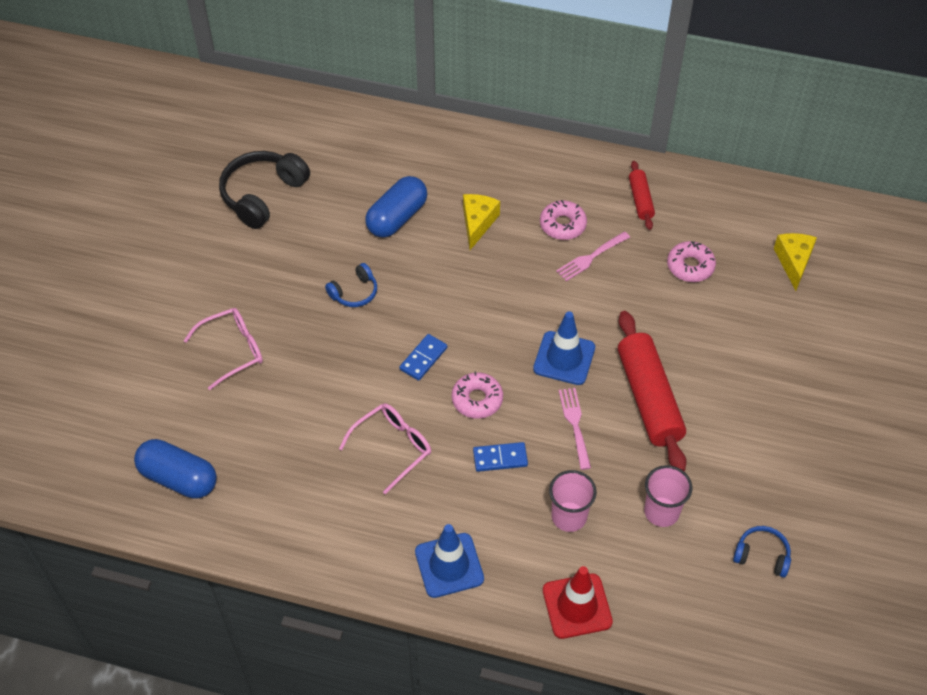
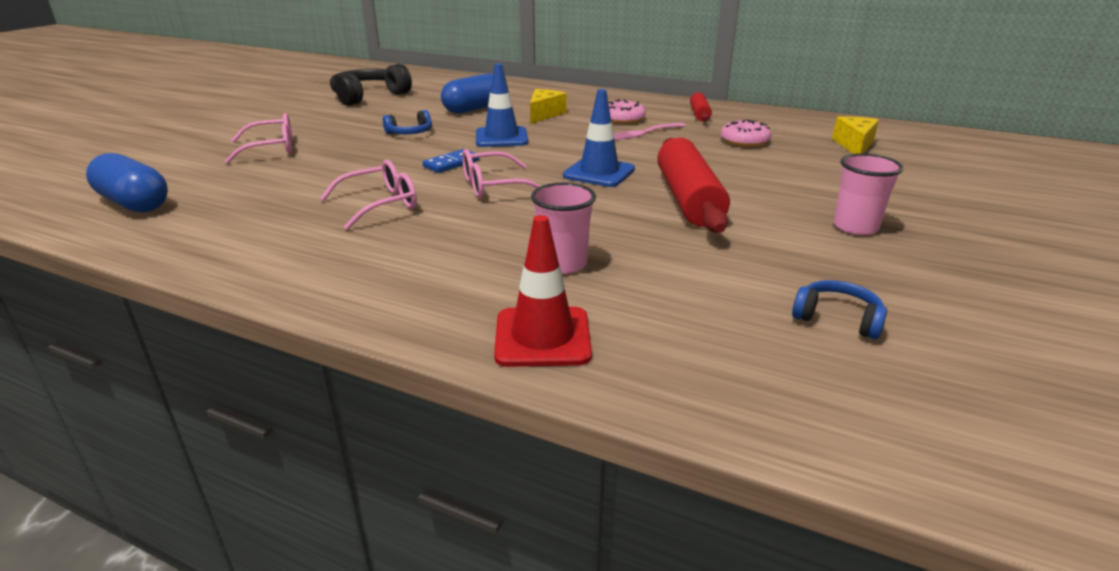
camera: 10 degrees right, 25 degrees down
(449, 565) = (383, 285): blue traffic cone -> blue traffic cone (501, 138)
(477, 399) = (493, 186): pink donut -> pink glasses
(500, 458) = (497, 219): blue domino -> none
(575, 424) = (596, 207): pink fork -> none
(661, 512) = (689, 271): pink cup -> pink cup (855, 227)

